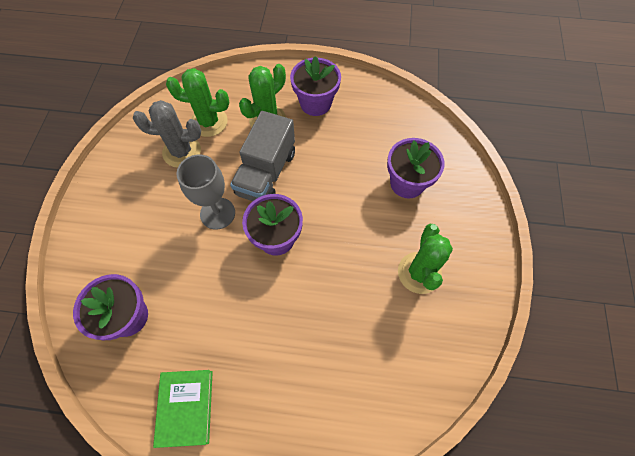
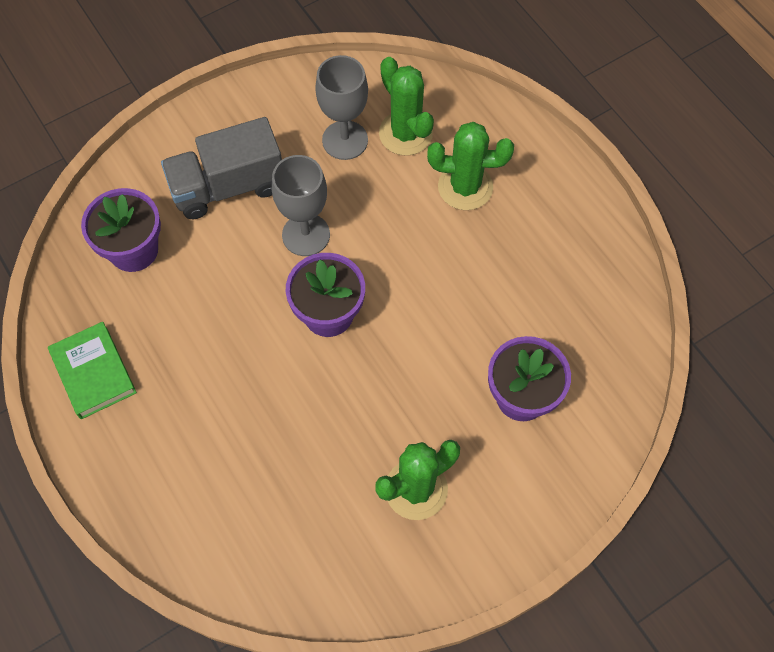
camera: 50 degrees right, 0 degrees up
(182, 152) = (345, 140): grey cactus -> grey goblet
(186, 407) = (93, 372): green book -> green book turned 75 degrees counterclockwise
(266, 173) = (396, 241): grey truck -> grey truck (228, 186)
(315, 103) = (537, 217): purple flower pot -> none

